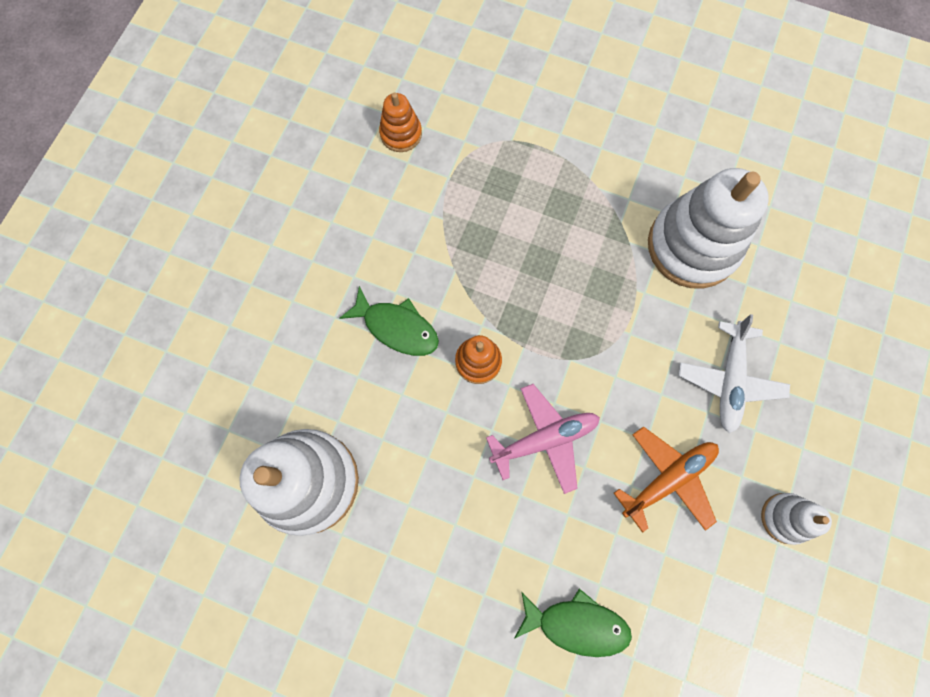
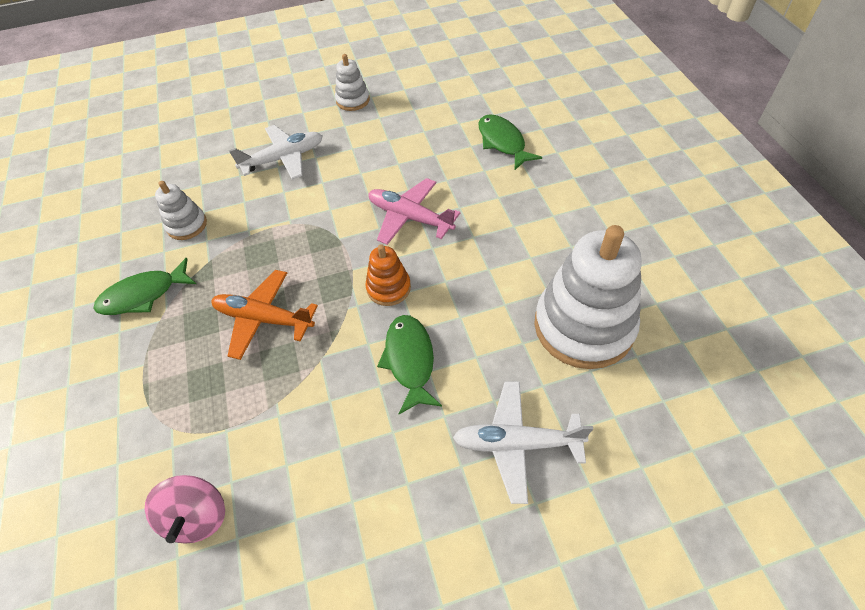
camera: 125 degrees left, 20 degrees down
(273, 347) = (516, 443): none -> white plane
(401, 134) = (197, 516): orange stacking toy -> pink spinning top
(628, 178) = (143, 295): none -> green fish
(668, 478) = (377, 151): orange plane -> orange plane (263, 319)
(692, 246) = (187, 225): white stacking toy -> white stacking toy, size x0.48

